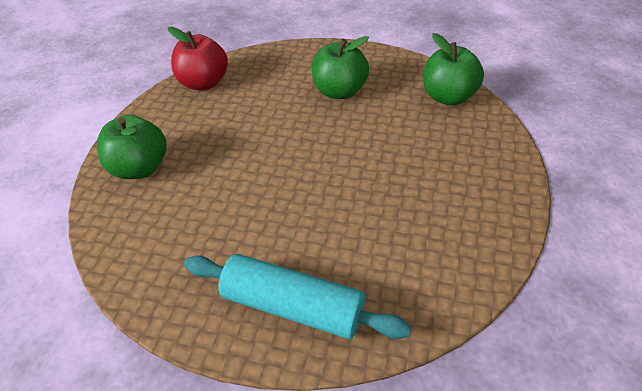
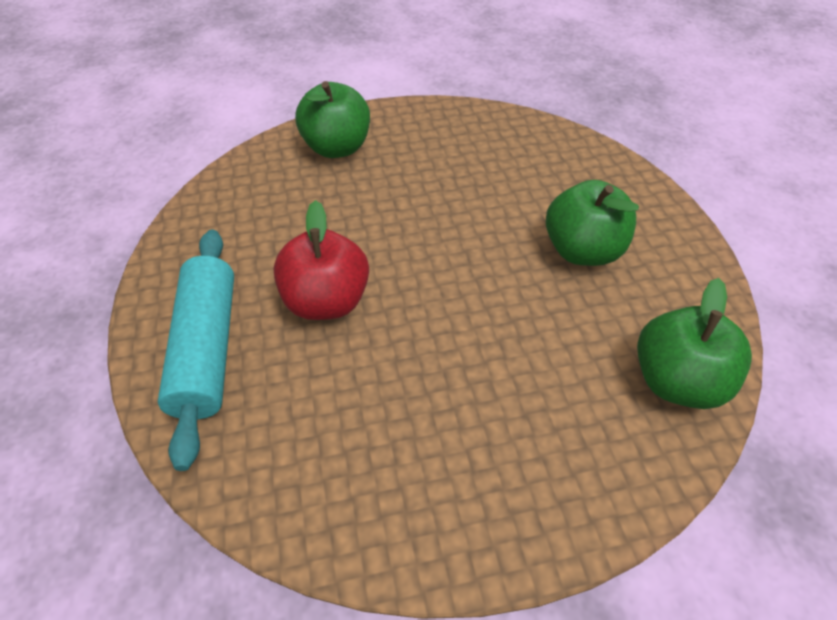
camera: 60 degrees right, 5 degrees up
(204, 83) = (497, 128): red apple -> red apple (326, 301)

